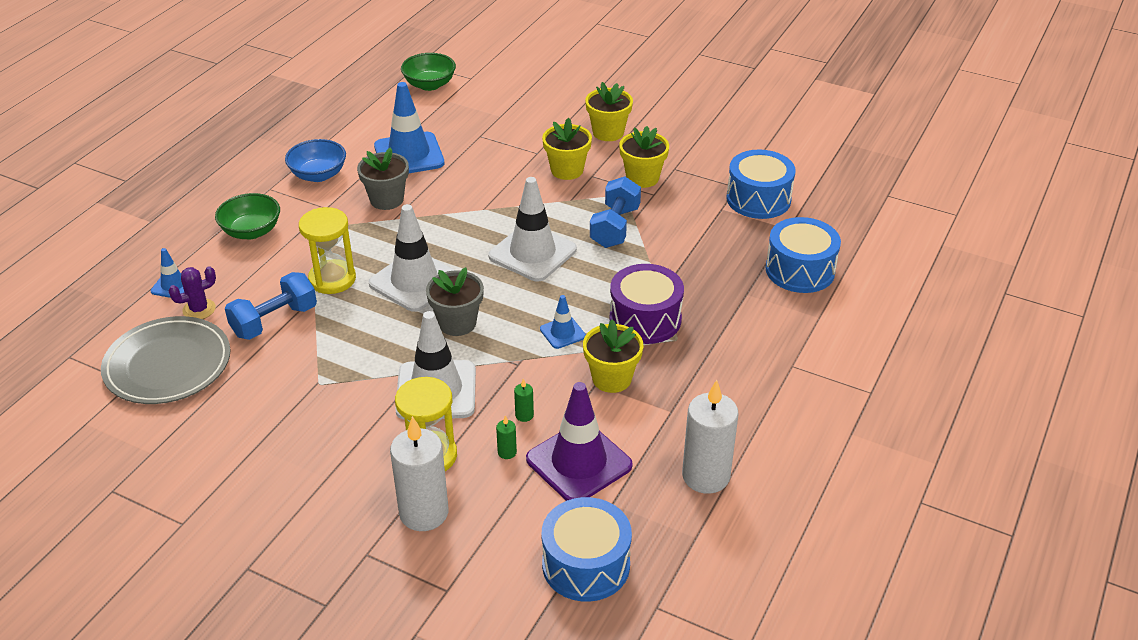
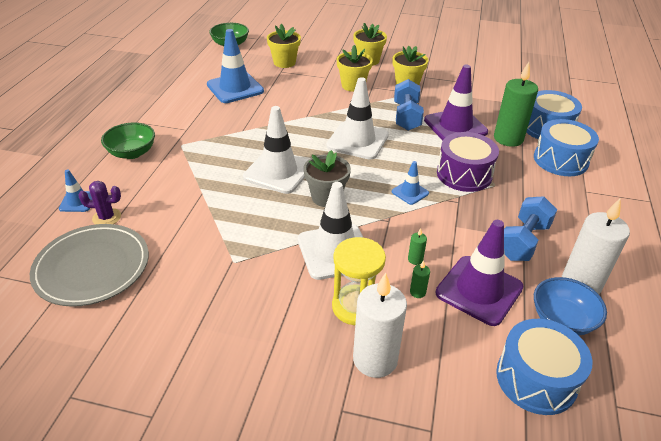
camera: 15 degrees left, 0 degrees up
(199, 309) = (106, 217): purple cactus -> purple cactus turned 45 degrees clockwise
(274, 321) = (176, 217): blue dumbbell -> blue dumbbell (523, 241)
(318, 175) = (171, 108): blue bowl -> blue bowl (562, 320)
(332, 279) = (212, 179): yellow hourglass -> none
(386, 200) = (231, 118): grey flower pot -> none
(612, 378) = (465, 220): yellow flower pot -> yellow flower pot (284, 62)
(673, 250) = (455, 126): none -> purple traffic cone
(735, 278) = (508, 139): none -> green candle
(758, 199) = (491, 88): blue drum -> blue drum (560, 160)

